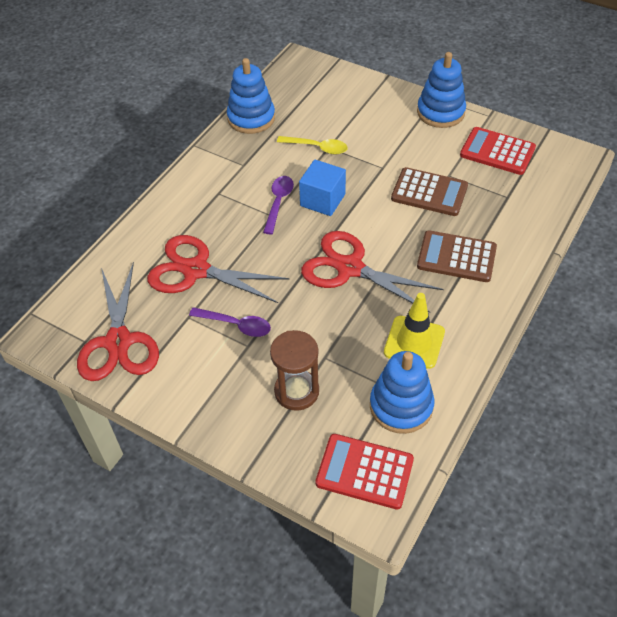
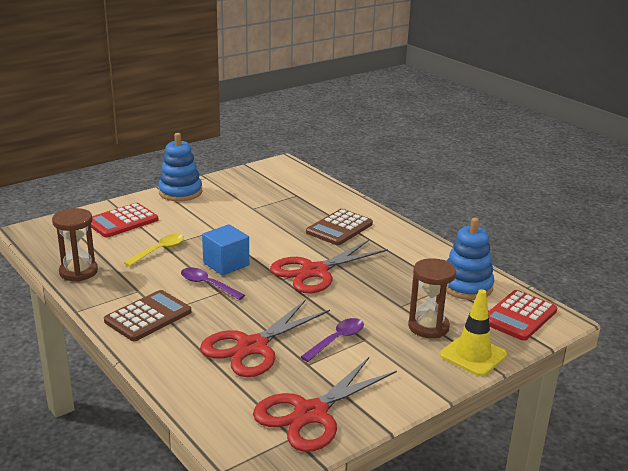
camera: 70 degrees left, 25 degrees down
(118, 342) = (310, 414): red scissors -> red scissors turned 120 degrees clockwise
(251, 118) = (78, 272): blue stacking toy -> brown hourglass
(414, 342) = (409, 265): yellow traffic cone -> yellow traffic cone (473, 355)
(429, 192) = (264, 220): brown calculator -> brown calculator (148, 316)
(497, 151) = (247, 185): red calculator -> red calculator (122, 221)

